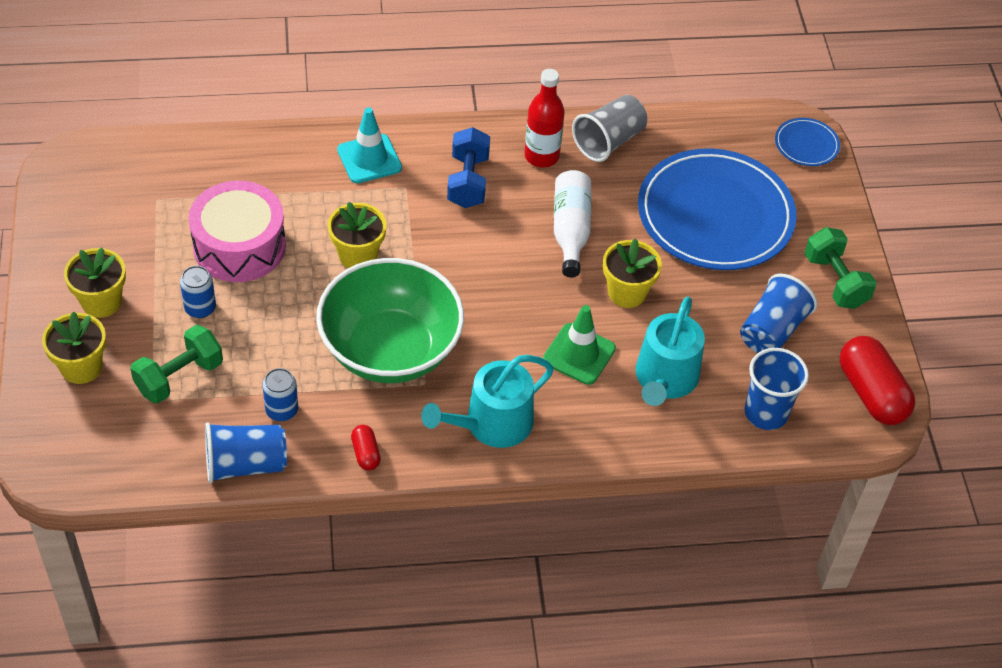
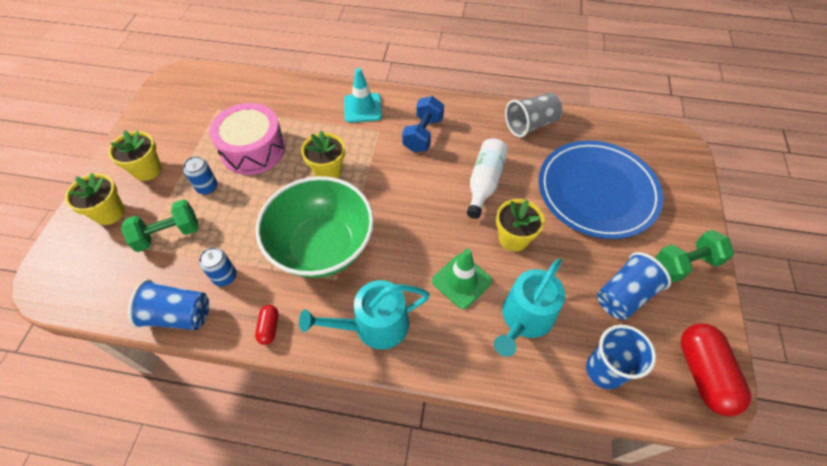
camera: 20 degrees right, 5 degrees up
(541, 156) = (480, 126): red bottle -> none
(806, 144) = (678, 152): blue plate -> none
(835, 281) = (685, 264): green dumbbell -> green dumbbell turned 75 degrees clockwise

